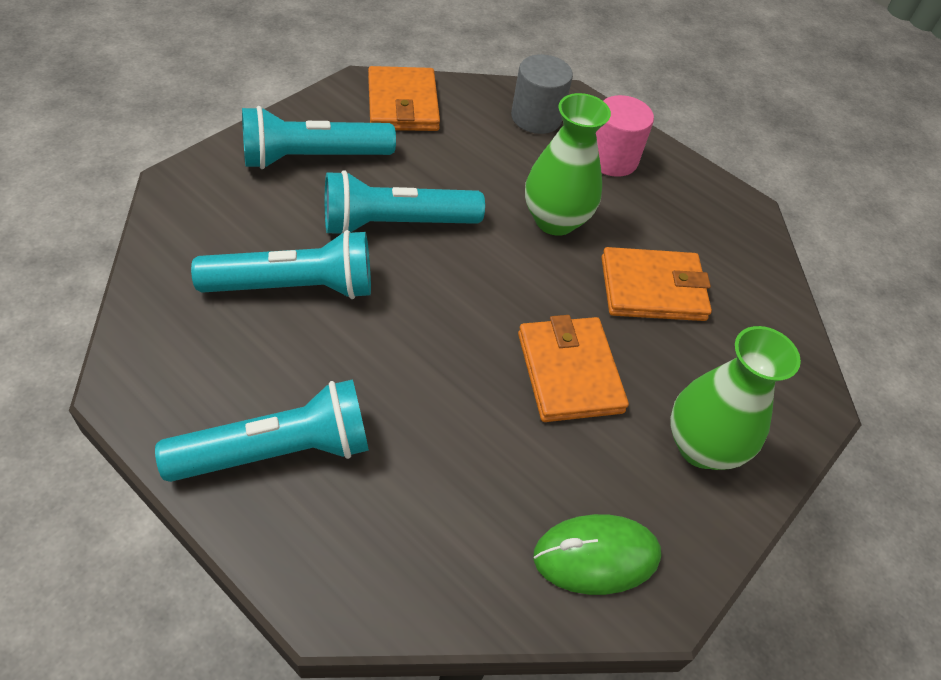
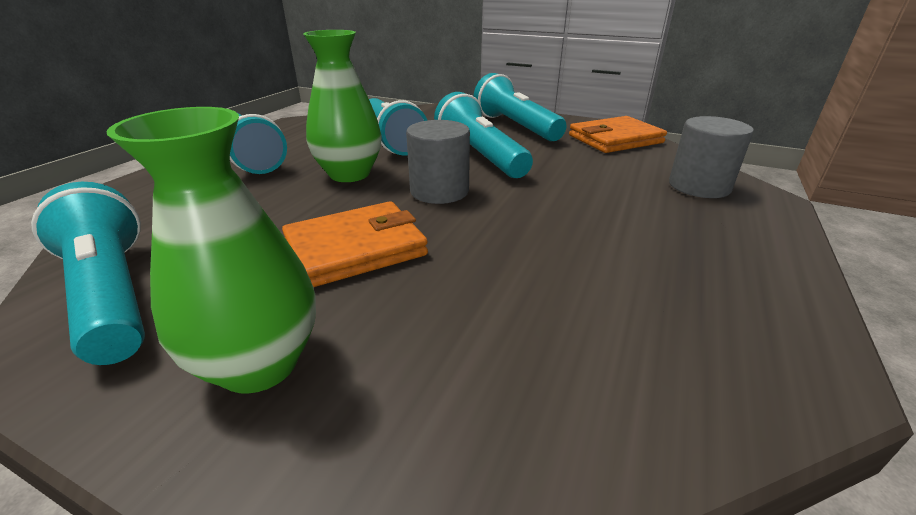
camera: 80 degrees right, 20 degrees down
(476, 285) = (439, 191): none -> grey cylinder
(555, 220) = (563, 214): green vase -> green vase (349, 174)
(596, 556) = (112, 294): green mouse -> turquoise flashlight
(611, 159) = (711, 234): pink cylinder -> none
(652, 289) = (521, 289): orange wallet -> none

